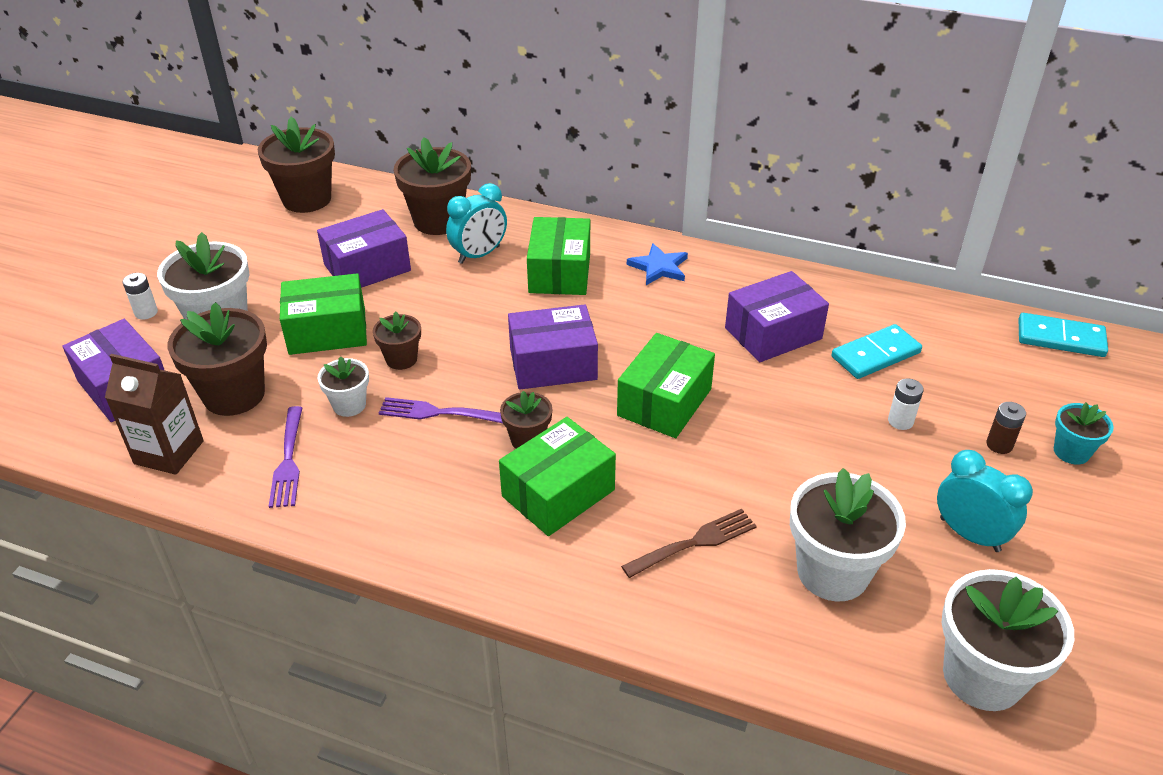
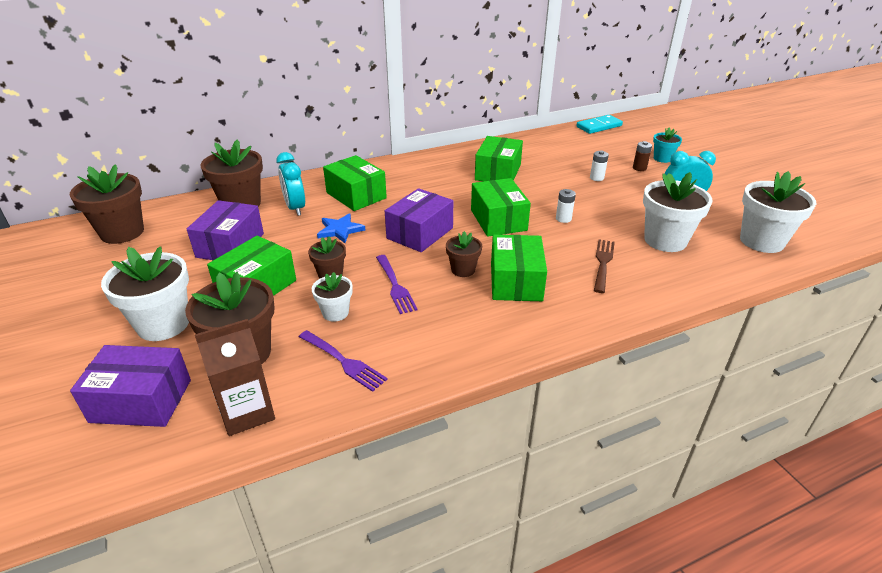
camera: 45 degrees left, 5 degrees down
(146, 312) = (84, 351): white battery -> white battery (563, 219)
(438, 412) = (395, 286): purple fork -> purple fork turned 75 degrees counterclockwise
(479, 255) = (295, 208): turquoise clock -> turquoise clock turned 150 degrees clockwise
(659, 267) = (404, 171): blue star -> blue star (340, 230)
(773, 333) = (498, 172): purple box -> green box
(875, 355) = (549, 161): turquoise domino -> none

